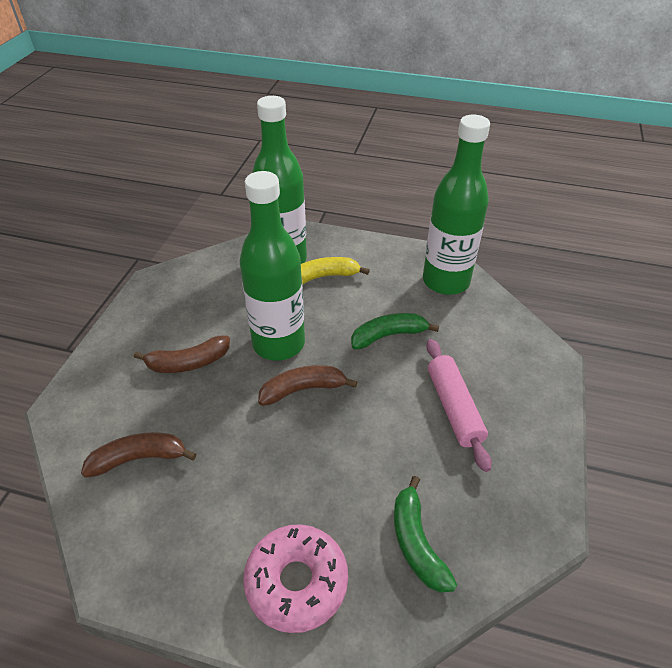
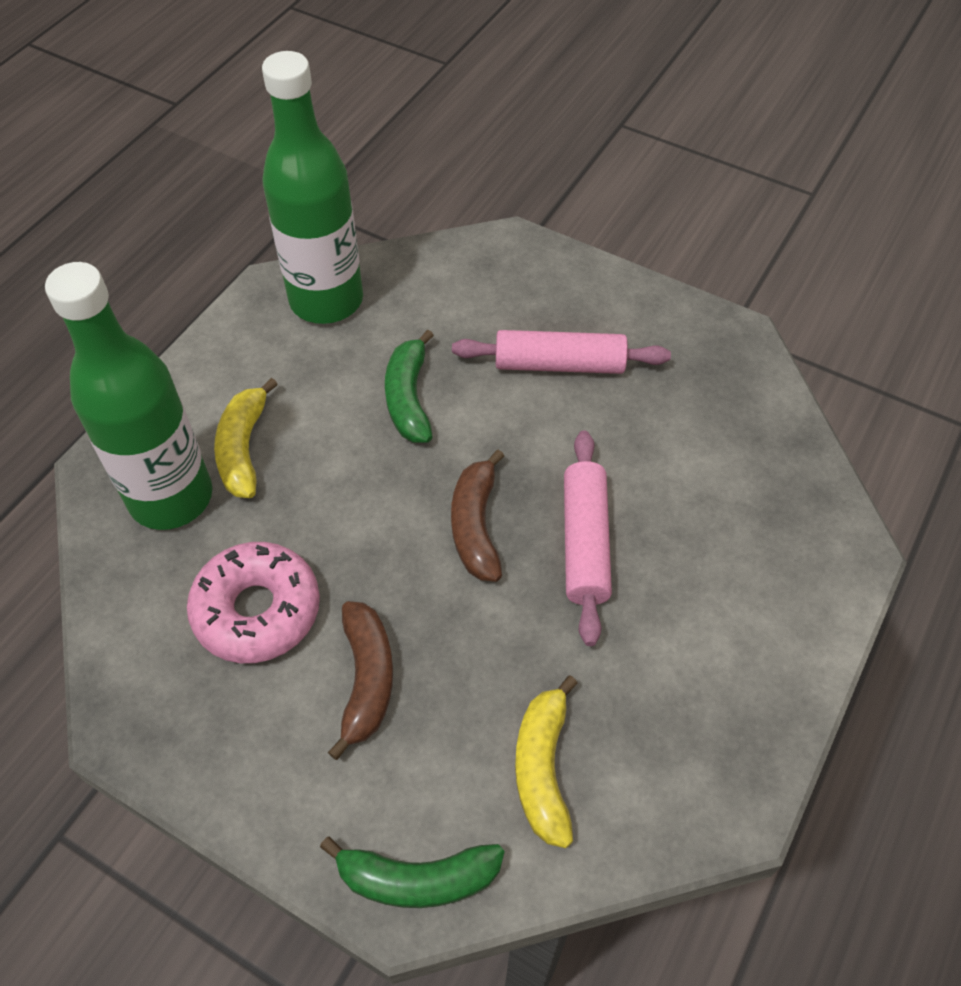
camera: 75 degrees left, 10 degrees up
(139, 458) = (543, 768): brown banana -> yellow banana
(278, 344) = (372, 541): green bottle -> none
(296, 582) = (767, 589): pink donut -> pink donut (257, 610)
(306, 451) = (585, 543): none -> pink rolling pin
(416, 542) = (736, 457): green banana -> green banana (417, 879)

